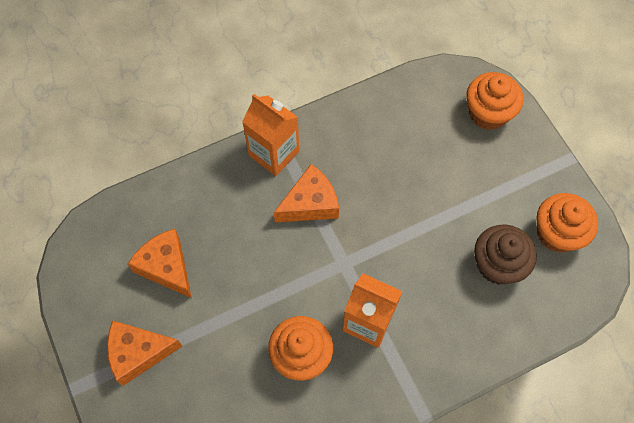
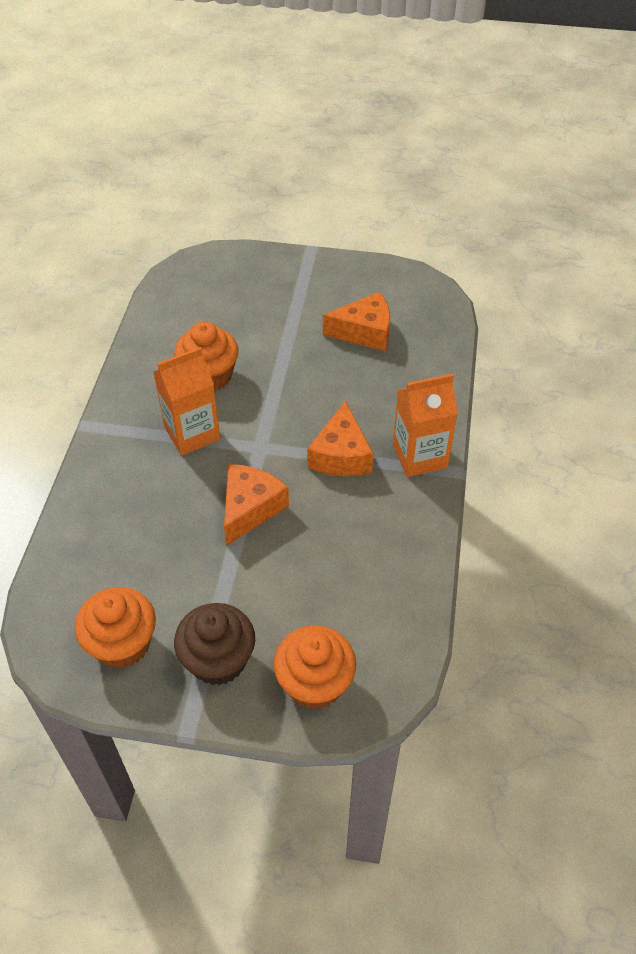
camera: 125 degrees right, 15 degrees down
(138, 353) = (305, 288): orange cheese -> orange cheese (250, 508)
(497, 264) = (144, 565): brown cupcake -> brown cupcake (218, 660)

